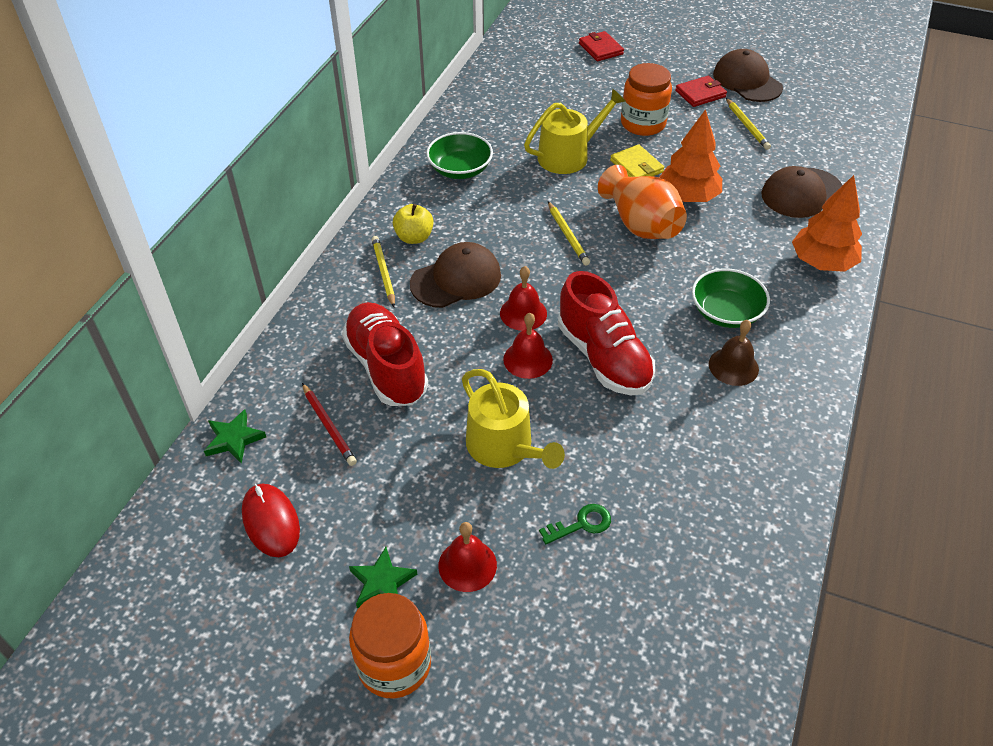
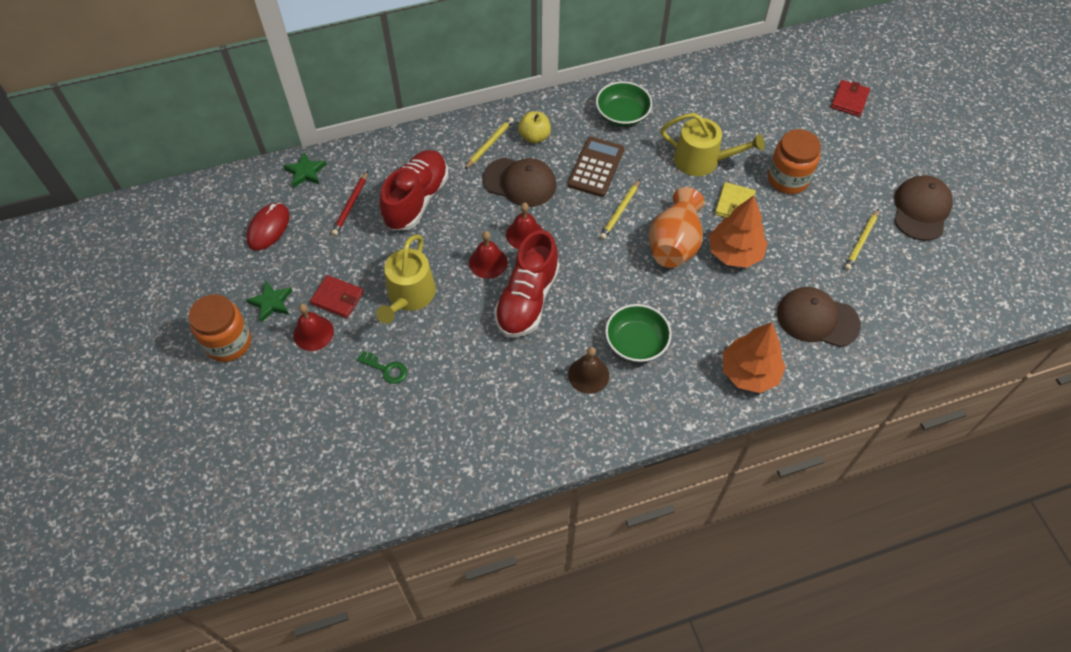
camera: 50 degrees right, 10 degrees up
(499, 220) = (596, 167): none -> brown calculator
(700, 94) = (867, 191): red wallet -> red wallet (337, 298)

